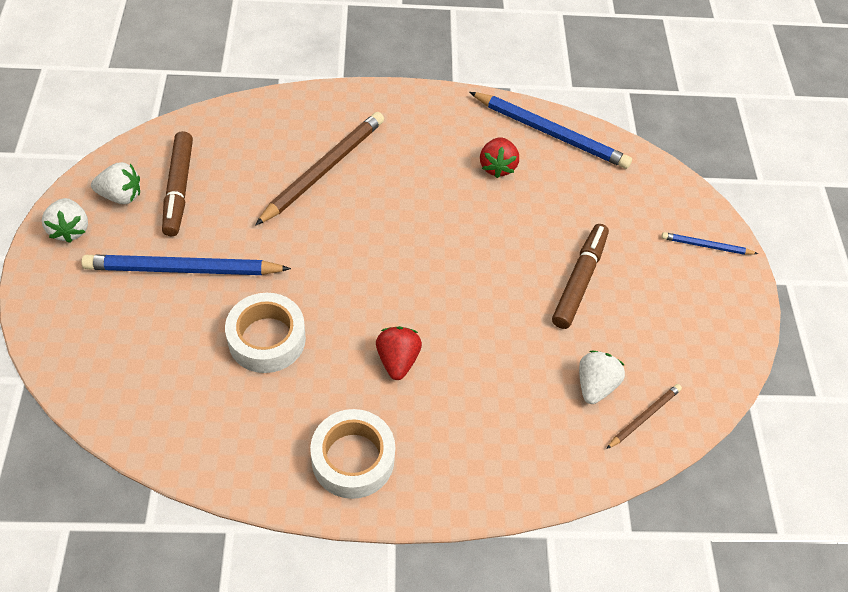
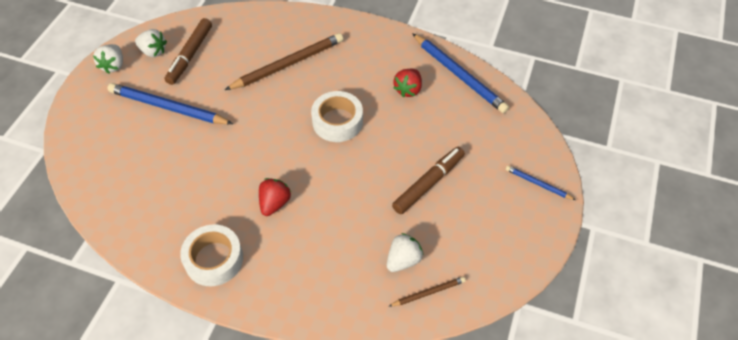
camera: 25 degrees right, 0 degrees up
(267, 339) = (198, 165): white tape -> white tape (337, 121)

